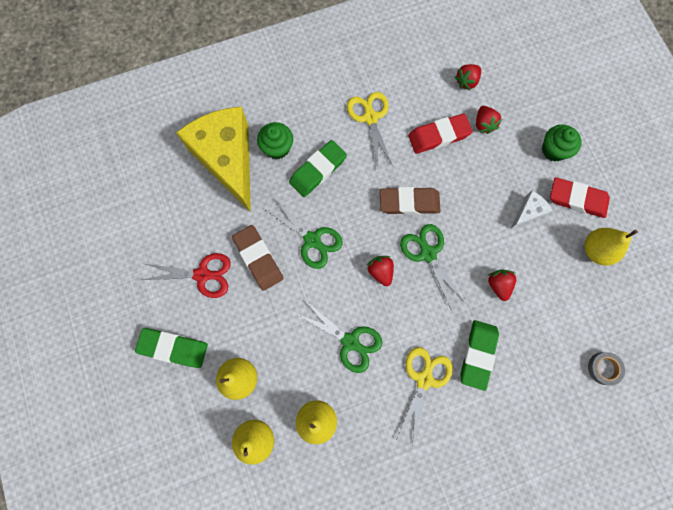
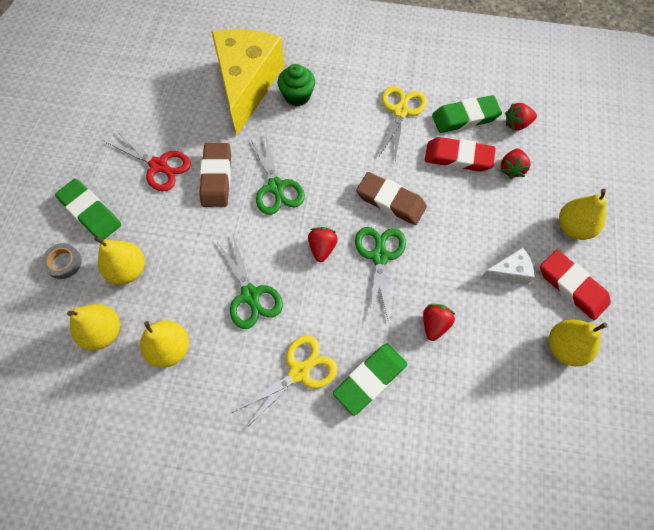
camera: 30 degrees right, 10 degrees down
(318, 170) = (321, 131): green eraser -> green eraser (465, 117)
(553, 150) = (573, 227): green cupcake -> yellow pear
(603, 368) = (502, 474): grey tape -> grey tape (64, 263)

